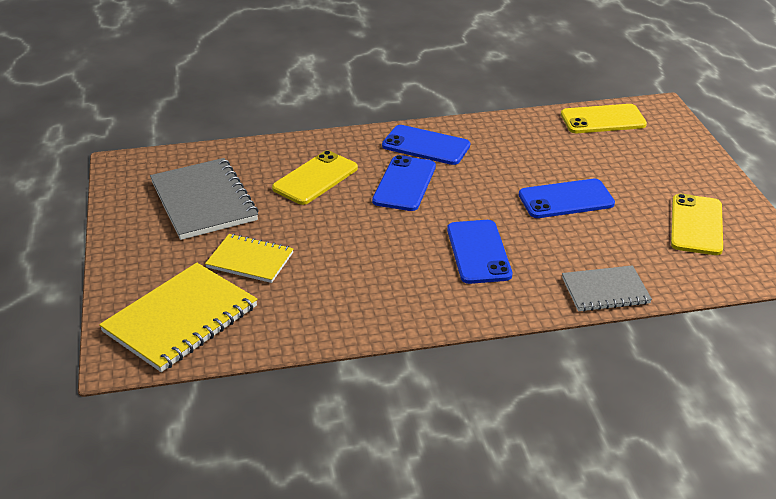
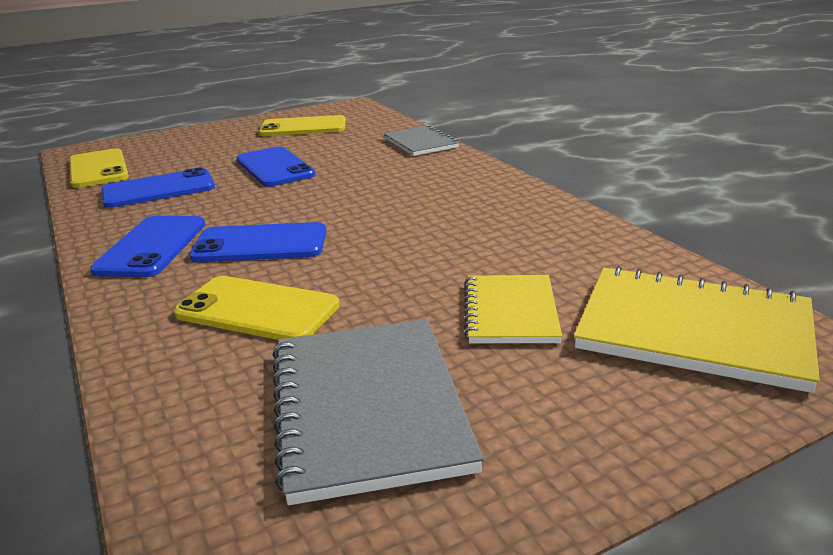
camera: 105 degrees left, 10 degrees down
(203, 201) = (368, 407): grey notebook -> grey notebook turned 60 degrees counterclockwise
(478, 252) = (393, 189): blue phone -> blue phone (158, 189)

